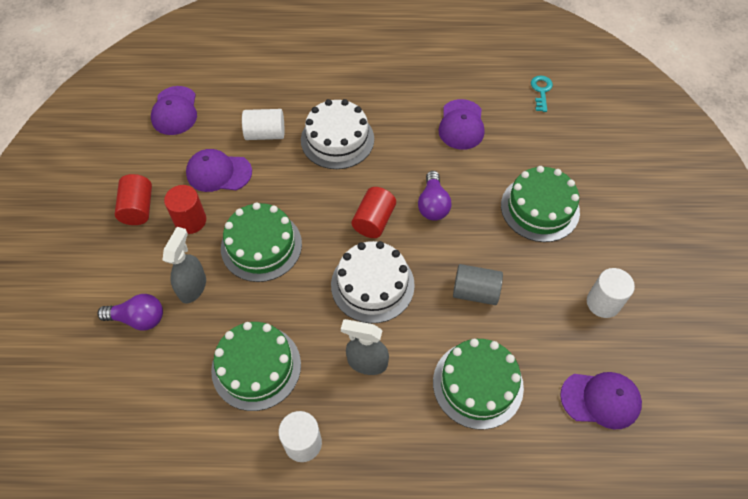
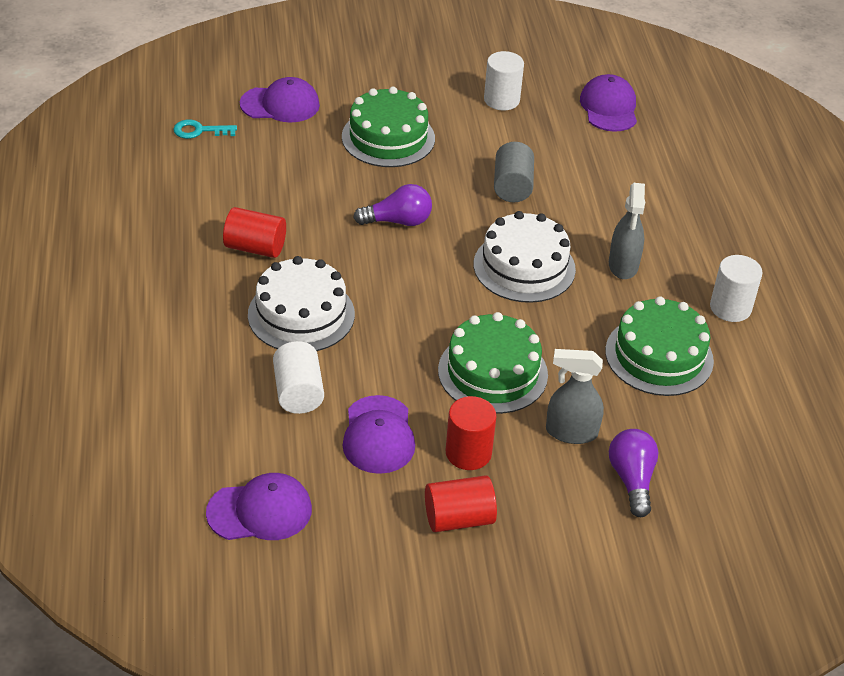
camera: 100 degrees left, 15 degrees down
(374, 221) = (432, 271): red cylinder -> red cylinder (255, 247)
(461, 125) = (264, 199): purple cap -> purple cap (280, 104)
(477, 384) = (620, 185): green cake -> none

